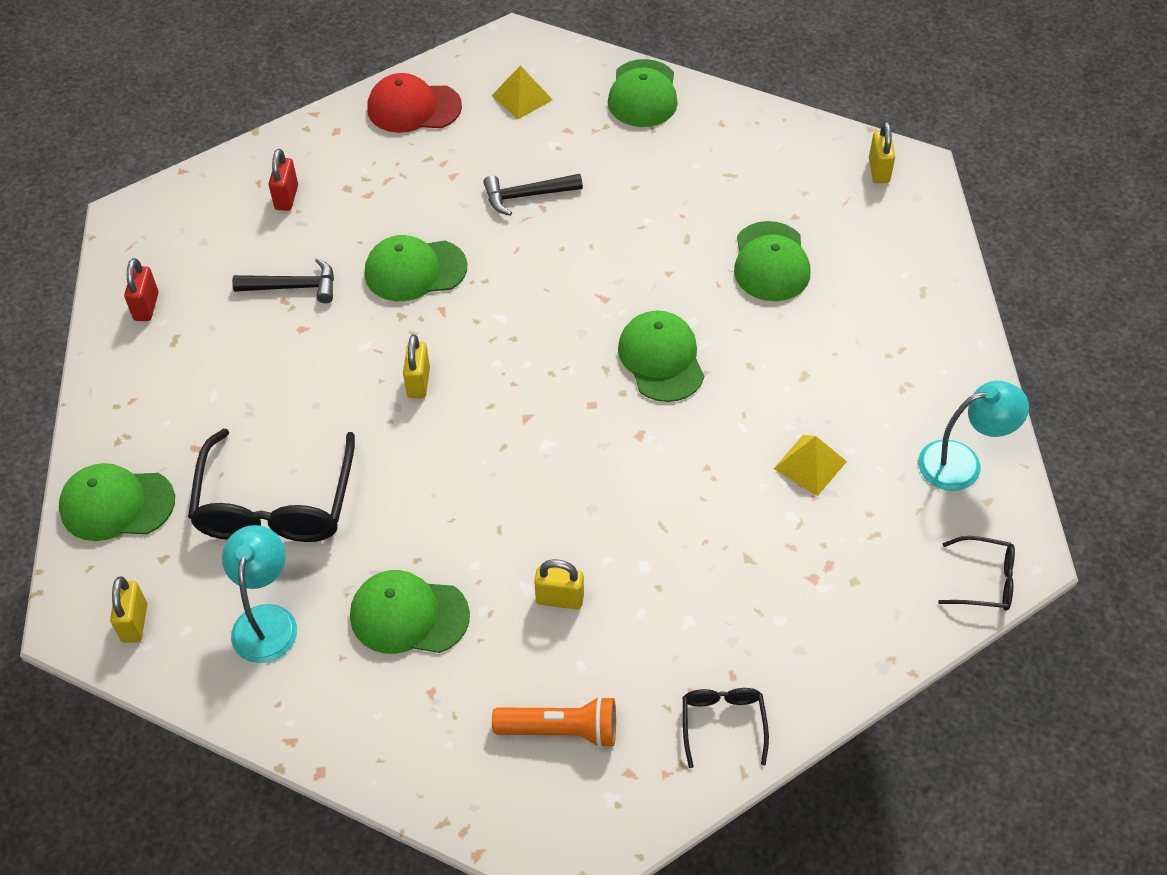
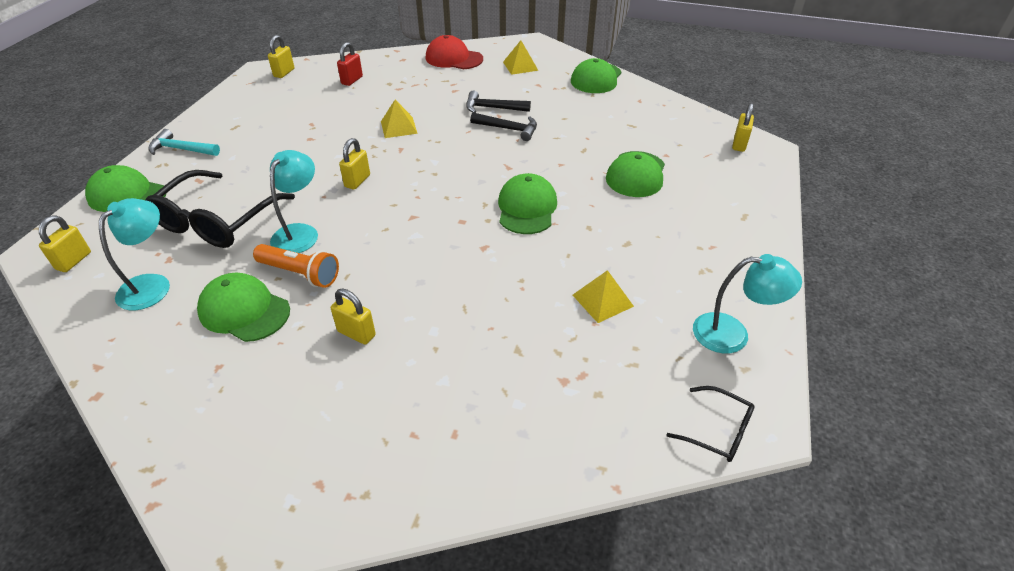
camera: 20 degrees right, 10 degrees down
(128, 404) = (181, 149): none -> turquoise hammer
(146, 306) = (234, 109): red padlock -> none
(169, 211) = (284, 73): none -> yellow padlock
(293, 287) = (322, 119): black hammer -> black hammer (508, 129)
(398, 487) = (300, 232): none -> turquoise lamp
(415, 270) = (399, 127): green cap -> yellow pyramid
(561, 730) = (290, 429): orange flashlight -> orange flashlight (300, 273)
(723, 723) = (423, 471): black glasses -> none

